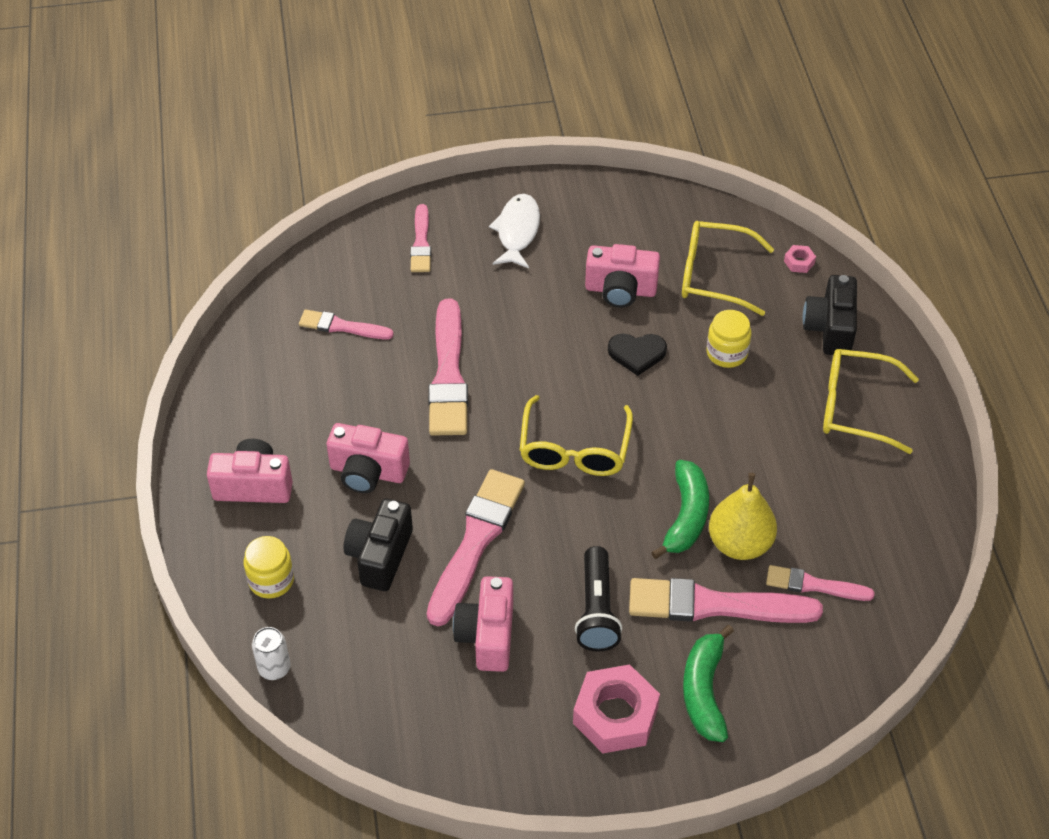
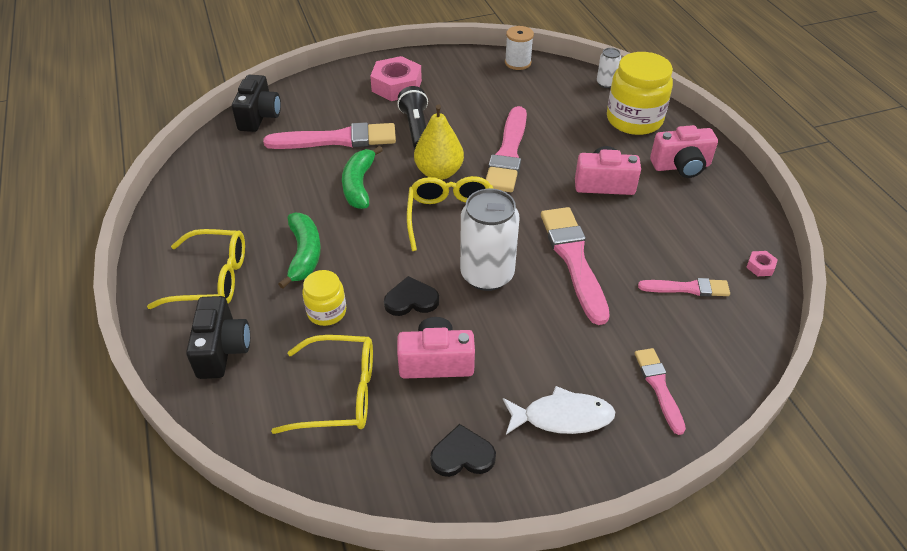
camera: 170 degrees right, 5 degrees down
(271, 580) = (634, 119): yellow jar -> yellow jar, size x1.83
(380, 556) = (570, 139): black camera -> black camera (259, 116)
(399, 746) = (517, 63): none -> white spool
(487, 636) = (483, 110): pink camera -> none
(517, 231) = (562, 417): white fish -> white fish turned 90 degrees counterclockwise
(550, 370) = (487, 274): none -> white can
(610, 216) = (462, 455): none -> black heart
(704, 691) = (343, 101): green banana -> green banana (304, 254)
(740, 544) = (319, 173): yellow pear -> yellow pear (439, 172)
(799, 262) = (244, 424): pink nut -> pink nut (760, 266)
(814, 585) = (267, 157): pink brush -> none

